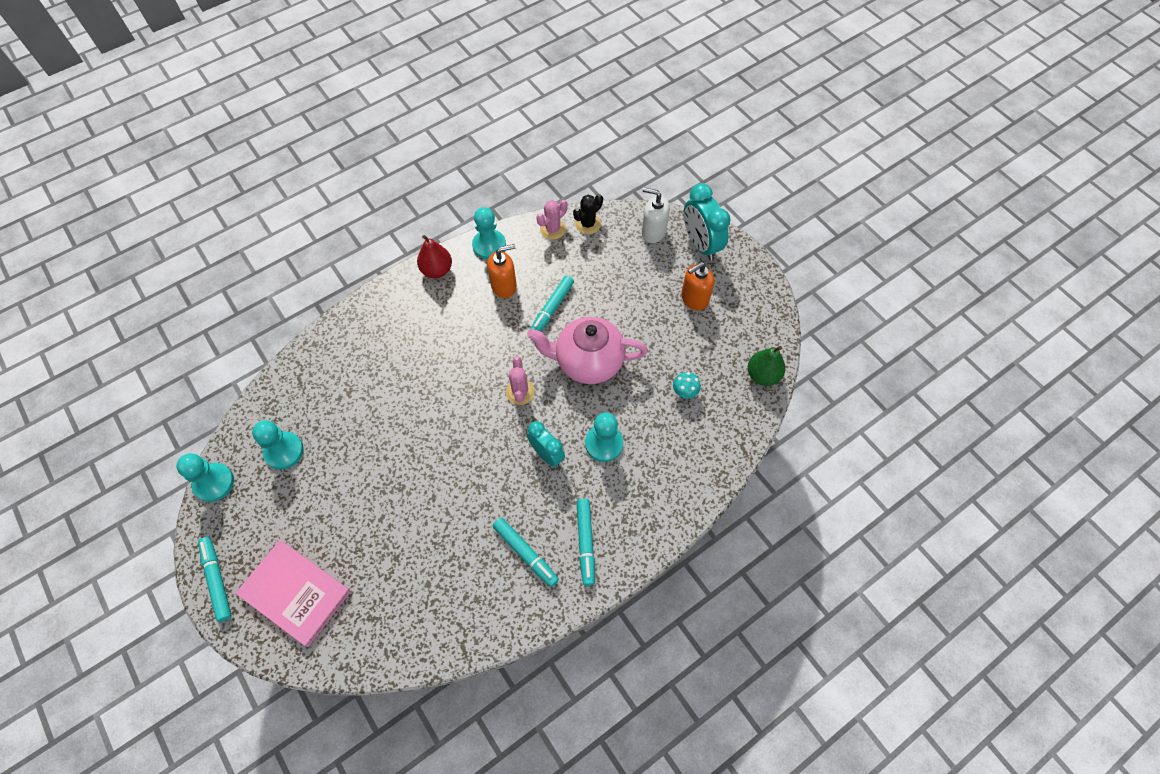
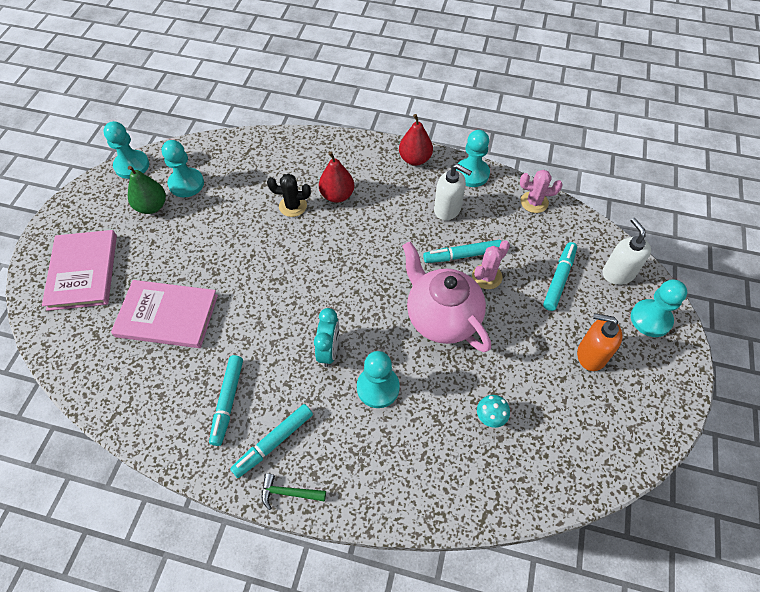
camera: 50 degrees right, 5 degrees down
(217, 580) = (62, 221): turquoise marker -> turquoise marker (559, 279)
(407, 550) = (167, 316): none -> pink book
(415, 348) = (337, 195): none -> red pear
(504, 286) = (447, 209): orange soap dispenser -> white soap dispenser
(520, 392) = (367, 290): pink cactus -> pink cactus (487, 276)
(588, 224) = (567, 221): black cactus -> black cactus (293, 206)
(631, 558) = (289, 493): none -> green hammer
(700, 244) = (650, 319): turquoise clock -> turquoise pawn
(762, 375) = (579, 476): green pear -> green pear (152, 206)

